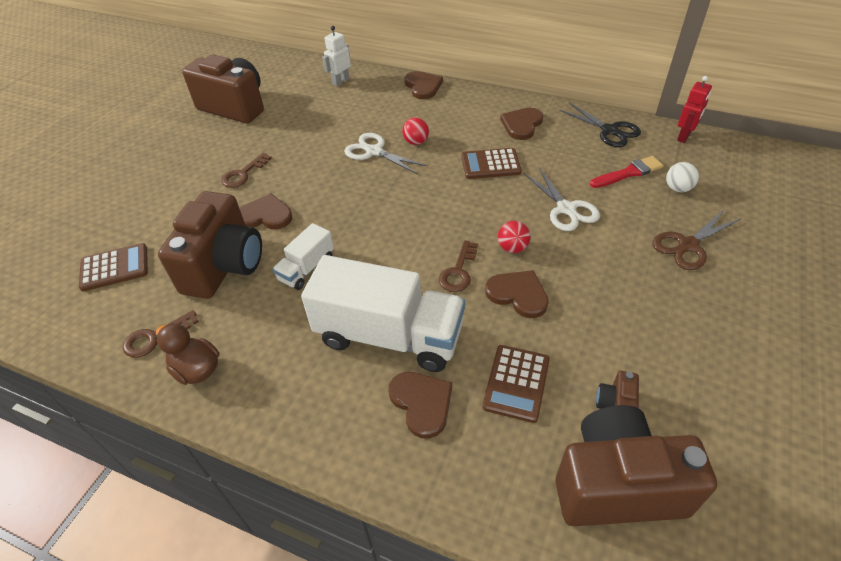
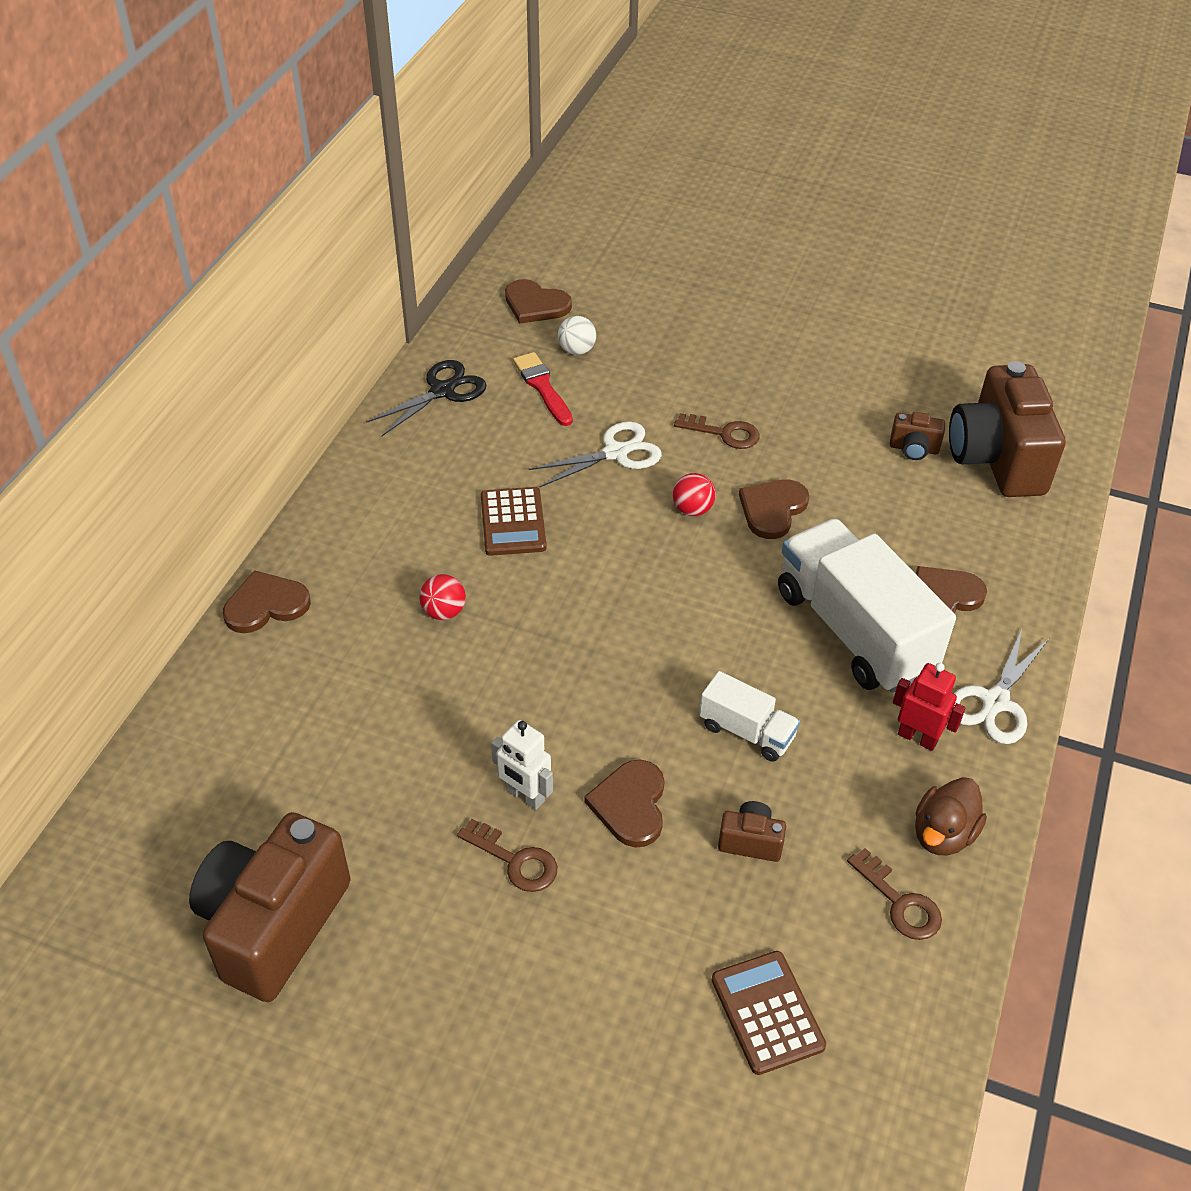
camera: 95 degrees left, 0 degrees up
(224, 266) = (750, 841): brown camera -> brown camera, size x0.43
(340, 81) = (214, 737): white robot -> white robot (525, 796)
(374, 152) = (465, 667): white scissors -> white scissors (995, 702)
(389, 336) = (854, 630): white truck -> white truck turned 45 degrees counterclockwise
(458, 271) = (739, 563): brown key -> brown key (724, 433)
(516, 383) = (900, 519): brown calculator -> none
(522, 125) = (413, 481): brown heart -> brown heart (535, 304)
(684, 136) = (466, 325): red robot -> red robot (917, 737)
(688, 245) = (680, 360): brown scissors -> none

